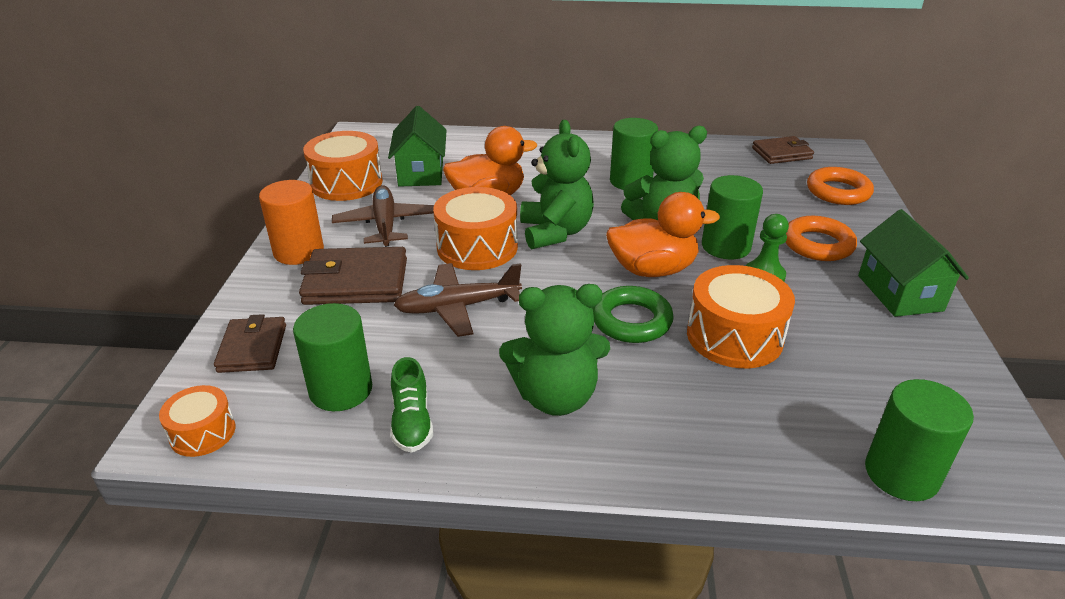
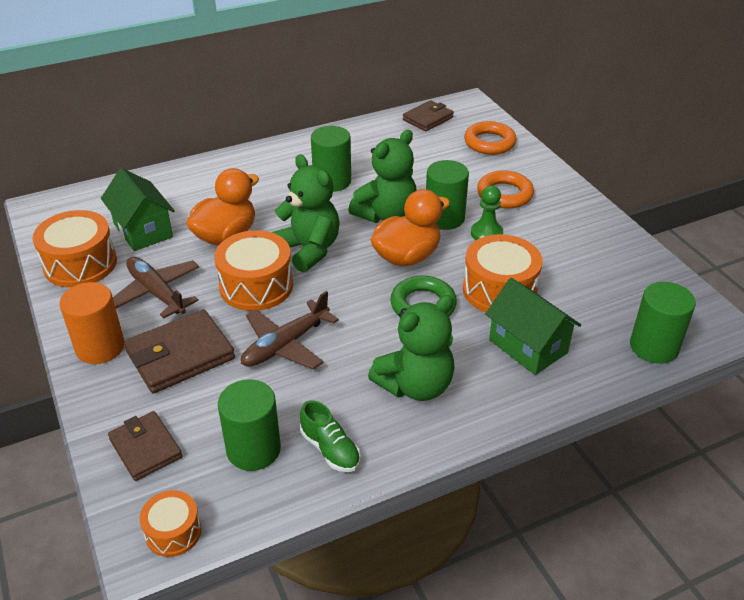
camera: 30 degrees left, 5 degrees up
(900, 293) = (579, 216): green house -> green house (528, 346)

